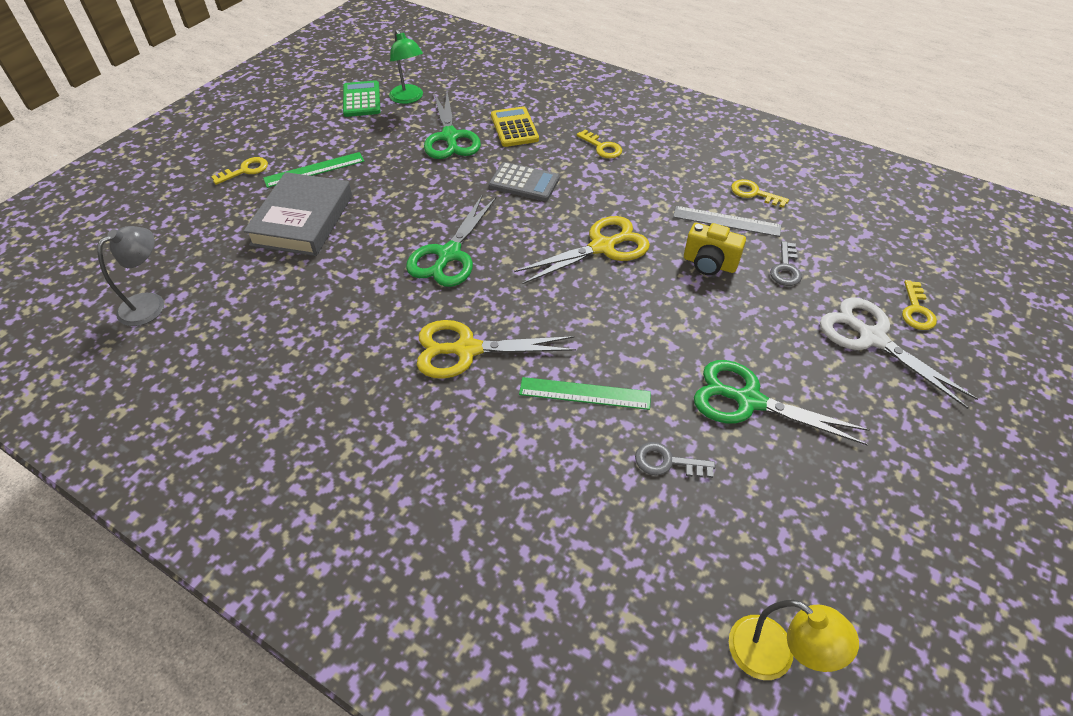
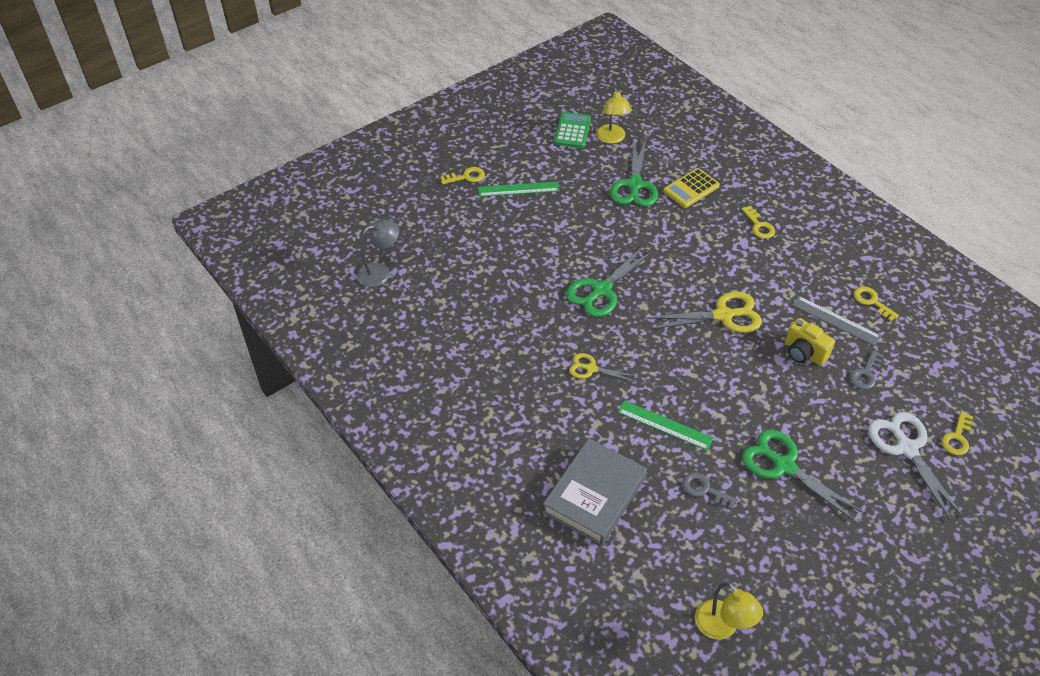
camera: 20 degrees right, 0 degrees up
(302, 220) = (499, 232): grey book -> grey book (594, 495)
(409, 98) = (612, 138): green lamp -> yellow lamp
(467, 350) = (591, 369): yellow scissors -> yellow scissors, size x0.57
(514, 128) = (691, 188): yellow calculator -> yellow calculator turned 135 degrees counterclockwise
(524, 183) = (681, 242): grey calculator -> none

